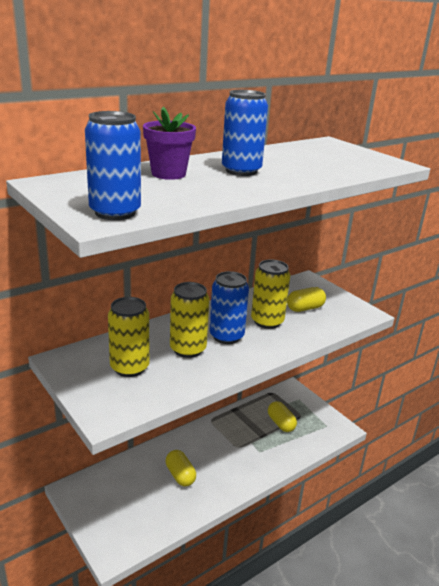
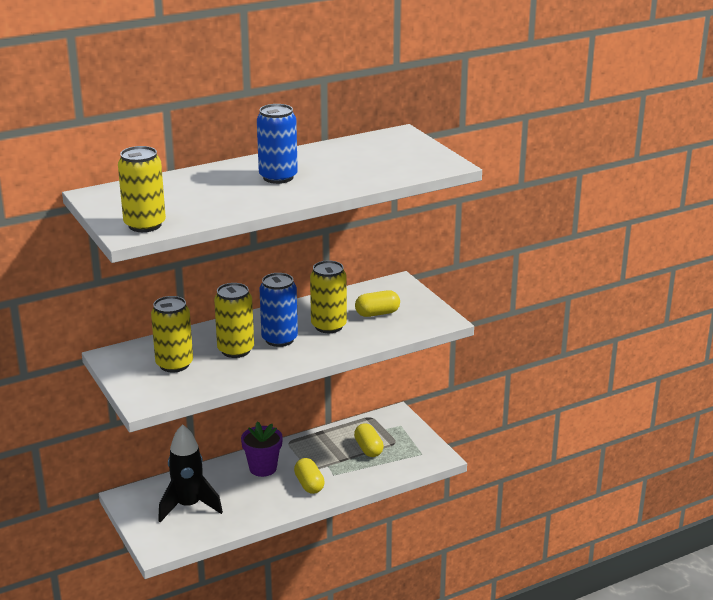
camera: 10 degrees right, 0 degrees up
(115, 212) = (145, 225): blue can -> yellow can
(135, 496) = (188, 506): none -> black rocket
(168, 174) = (206, 182): purple flower pot -> purple flower pot (263, 468)
(180, 475) = (240, 491): yellow capsule -> yellow capsule (309, 484)

